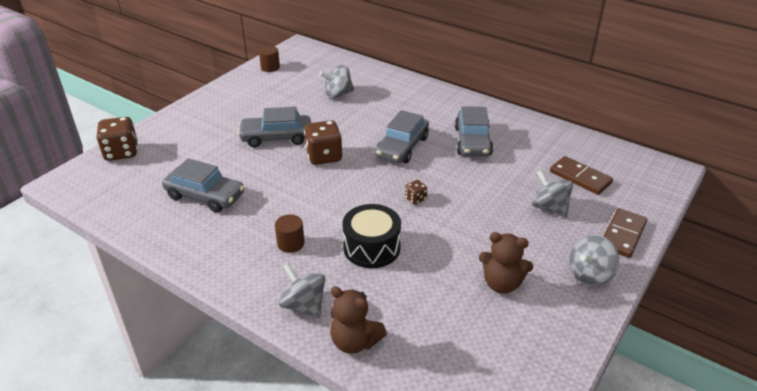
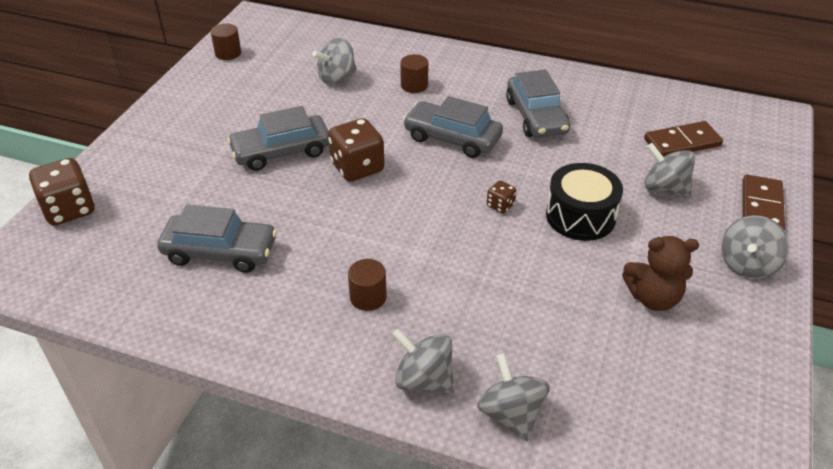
camera: 15 degrees left, 5 degrees up
(355, 342) = (511, 414): brown teddy bear -> grey spinning top
(372, 248) = (475, 282): black drum -> black drum (580, 216)
(391, 107) = (414, 85): none -> brown cylinder
(402, 147) = (452, 138): grey car -> grey car turned 105 degrees clockwise
(580, 177) = (682, 142): brown domino -> brown domino turned 45 degrees counterclockwise

